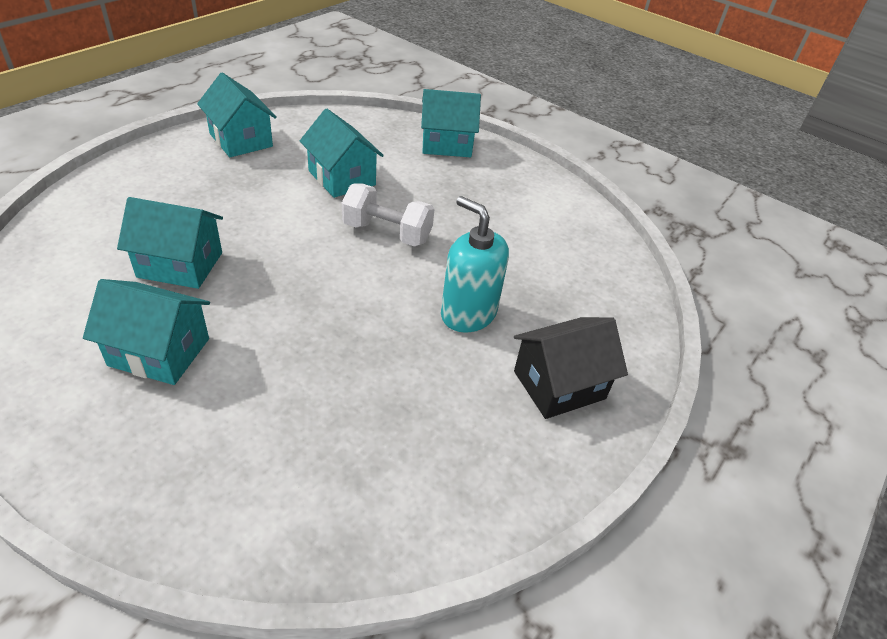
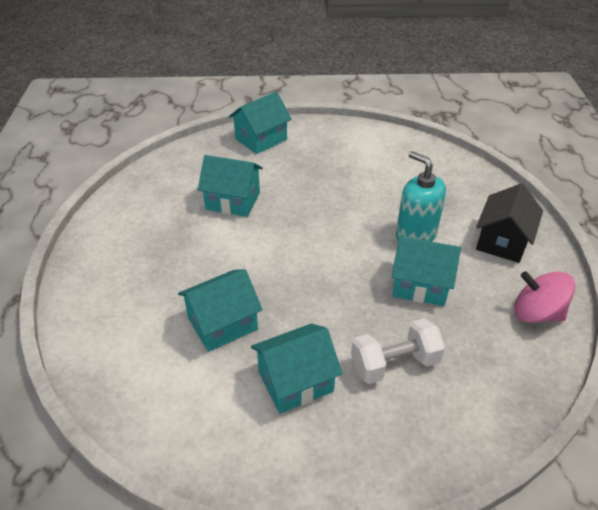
camera: 35 degrees left, 0 degrees up
(241, 140) = (127, 217): turquoise house -> turquoise house (420, 284)
(387, 233) = (310, 218): white dumbbell -> white dumbbell (394, 364)
(468, 313) = (415, 235): turquoise soap dispenser -> turquoise soap dispenser turned 45 degrees clockwise
(484, 482) = (536, 313): none -> pink spinning top

